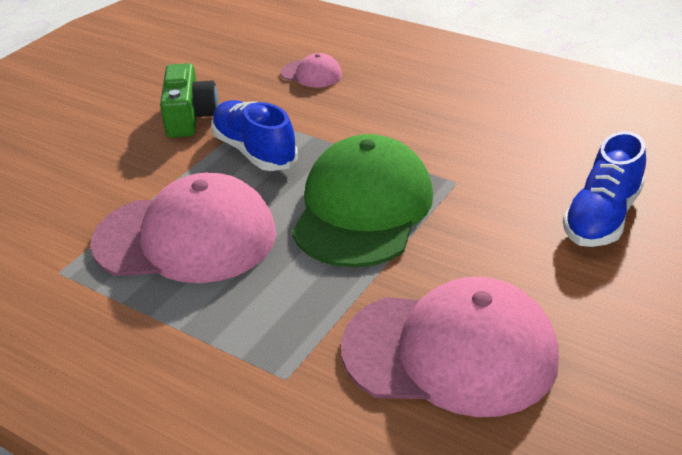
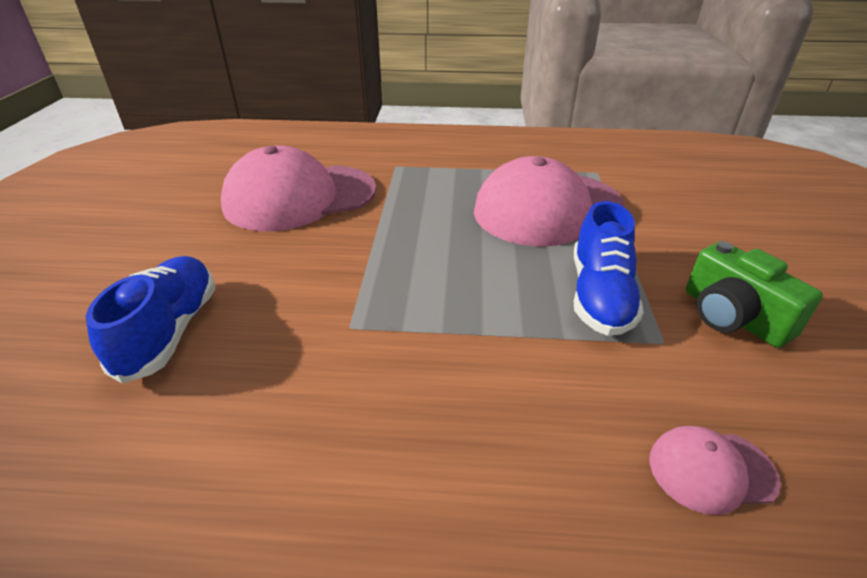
camera: 150 degrees right, 0 degrees up
(254, 151) = (599, 296): blue shoe -> blue shoe turned 75 degrees clockwise
(363, 209) = (429, 269): green cap -> none

